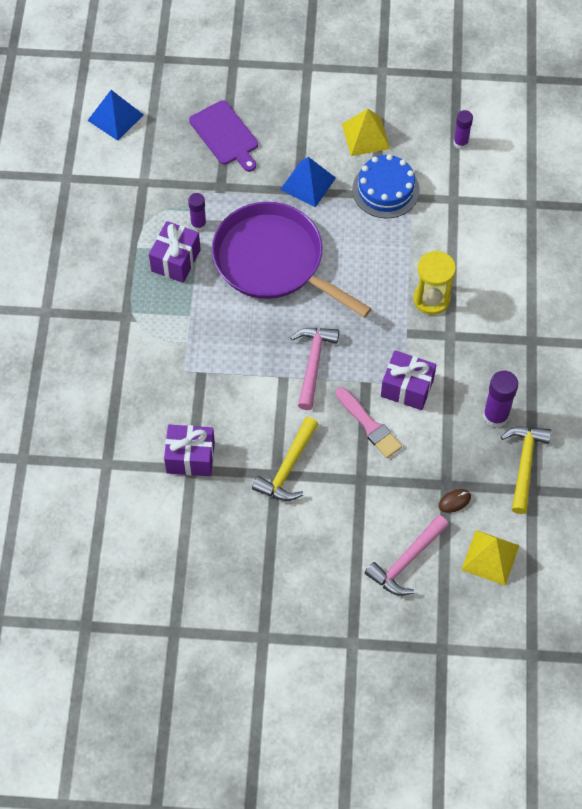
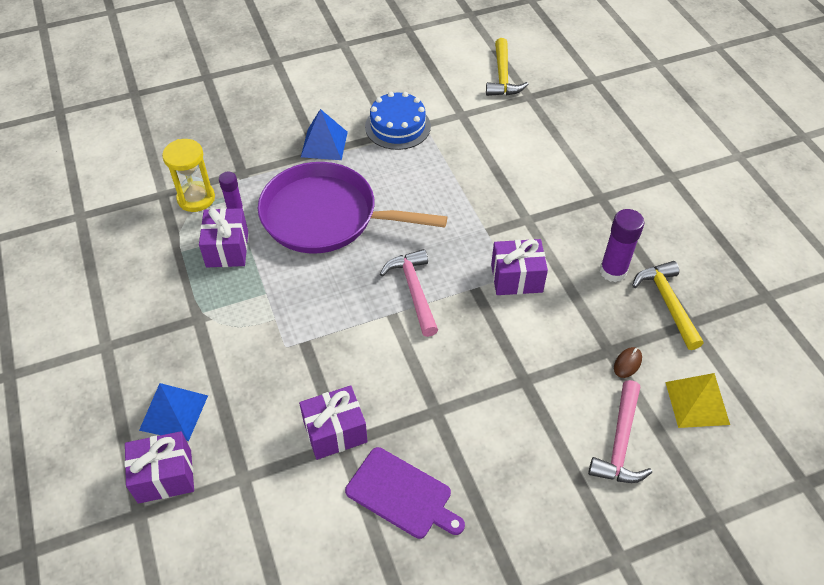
camera: 25 degrees left, 10 degrees down
(51, 438) = (165, 476): none -> purple gift
(115, 117) = (110, 151): blue pyramid -> blue pyramid (173, 412)
(225, 135) = (226, 132): purple cutting board -> purple cutting board (402, 494)
(288, 467) = (444, 399): yellow hammer -> yellow hammer (502, 76)
(365, 136) = (356, 93): yellow pyramid -> none
(369, 425) = (502, 325): pink brush -> none
(431, 299) = (491, 196): yellow hourglass -> yellow hourglass (196, 198)
(460, 143) = (441, 73): purple glue stick -> none

